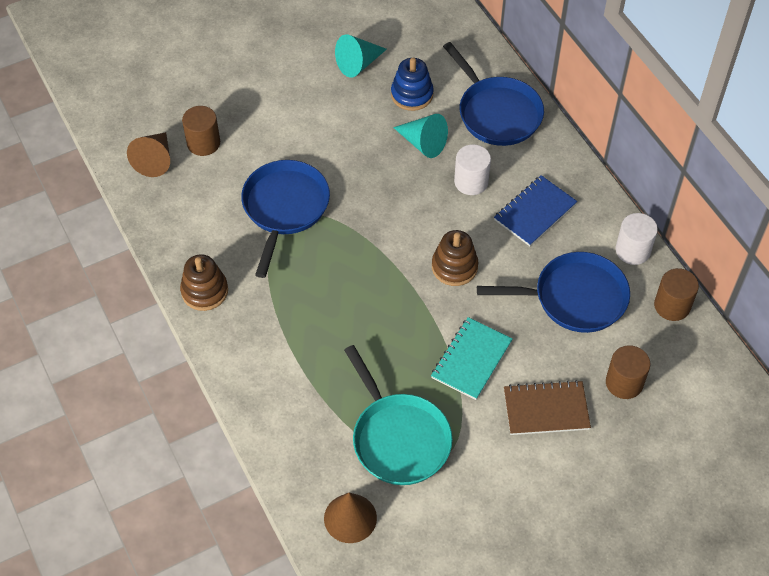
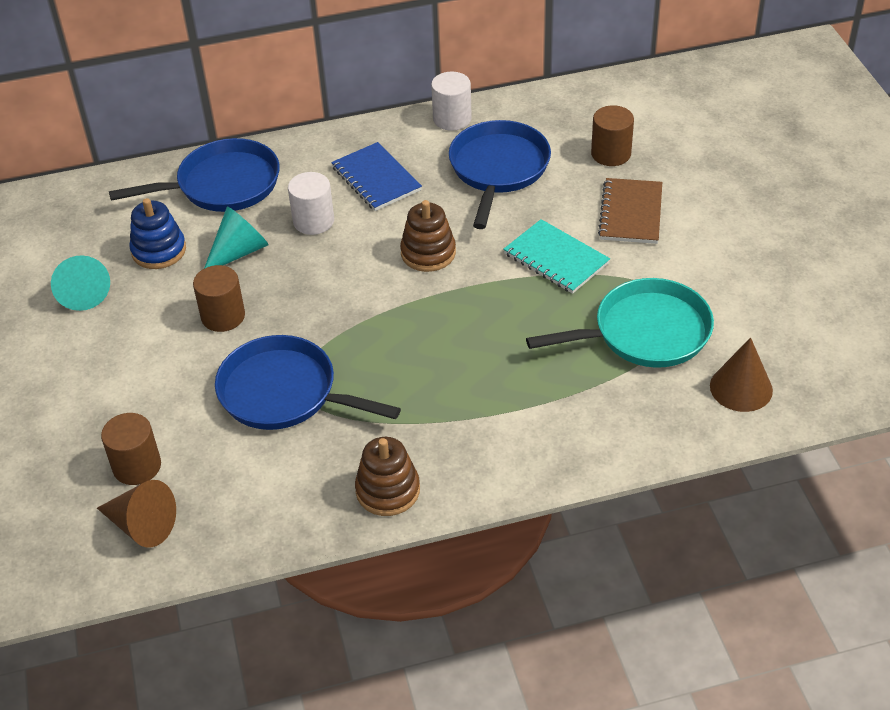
camera: 75 degrees left, 10 degrees down
(672, 306) = (528, 106): brown cylinder -> brown cylinder (223, 316)

